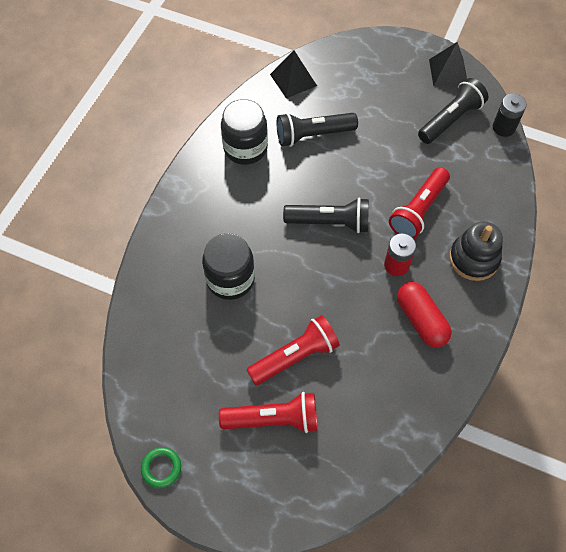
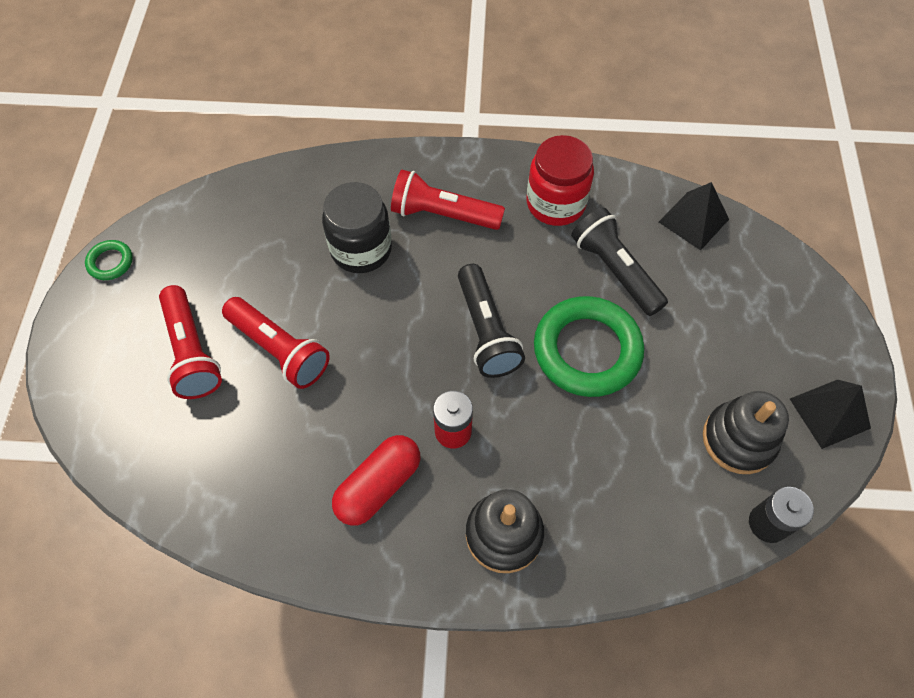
camera: 70 degrees right, 0 degrees up
(245, 148) = (555, 203): black jar -> red jar
(365, 171) = (587, 350): none -> green ring
(418, 210) = (554, 436): red flashlight -> red flashlight (443, 214)
(450, 120) = (738, 439): black flashlight -> black stacking toy

